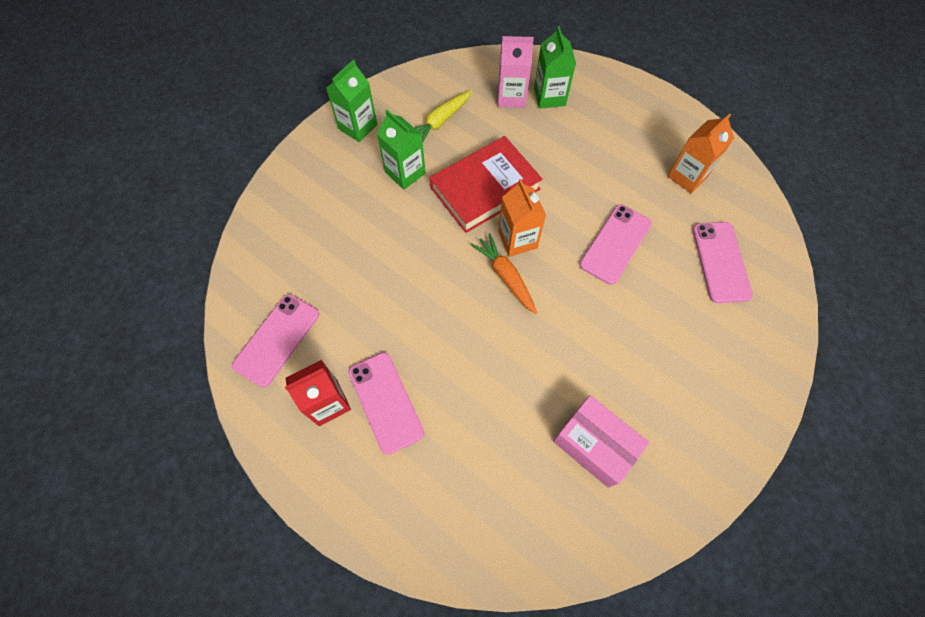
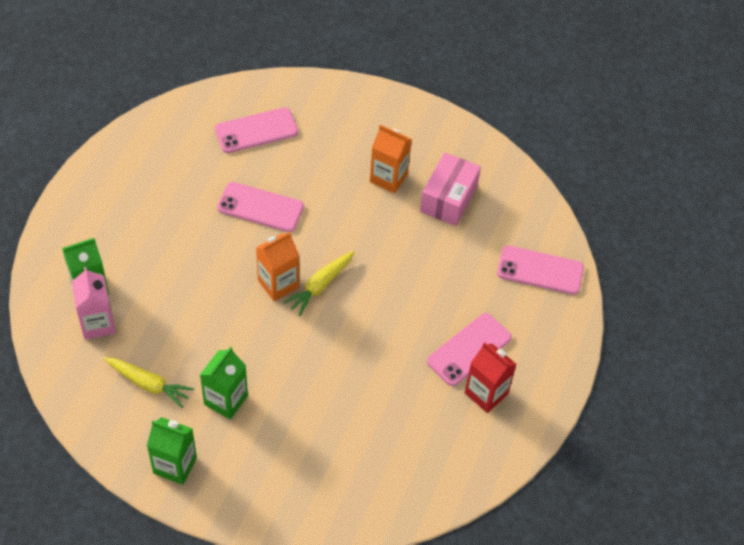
camera: 110 degrees left, 10 degrees down
(277, 339) = (445, 456): pink phone -> pink phone (540, 270)
(485, 188) = (226, 323): red book -> none
(505, 276) = (320, 286): orange carrot -> yellow carrot
(687, 176) = (168, 160): orange carton -> orange carton (388, 178)

